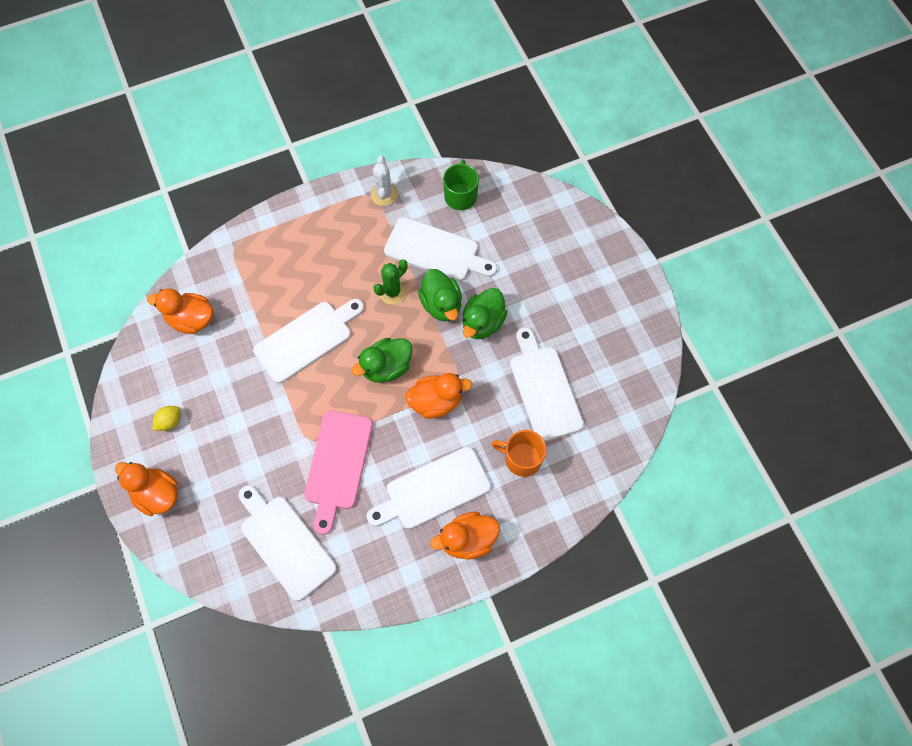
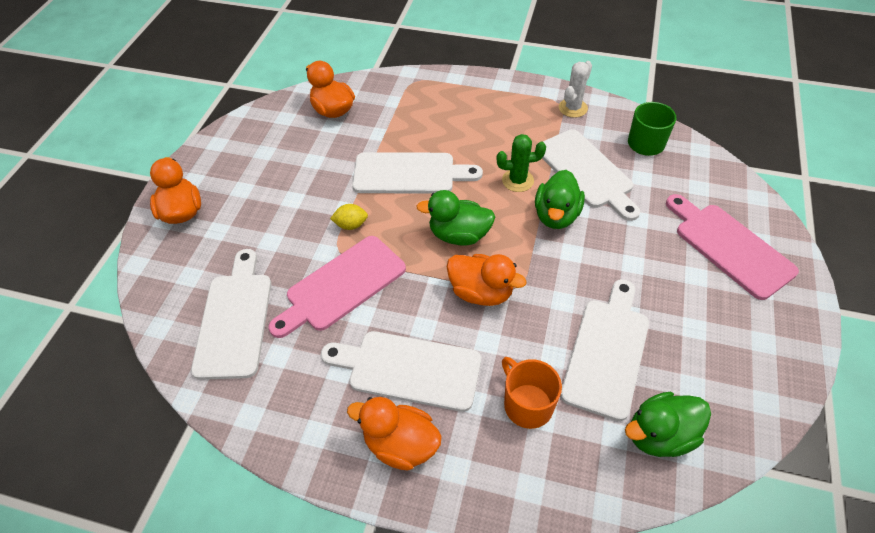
camera: 40 degrees right, 15 degrees down
(169, 422) = (245, 168): yellow lemon -> yellow lemon (351, 225)
(482, 323) = (586, 253): green duck -> green duck (660, 435)
(569, 254) = (729, 247): none -> pink cutting board

